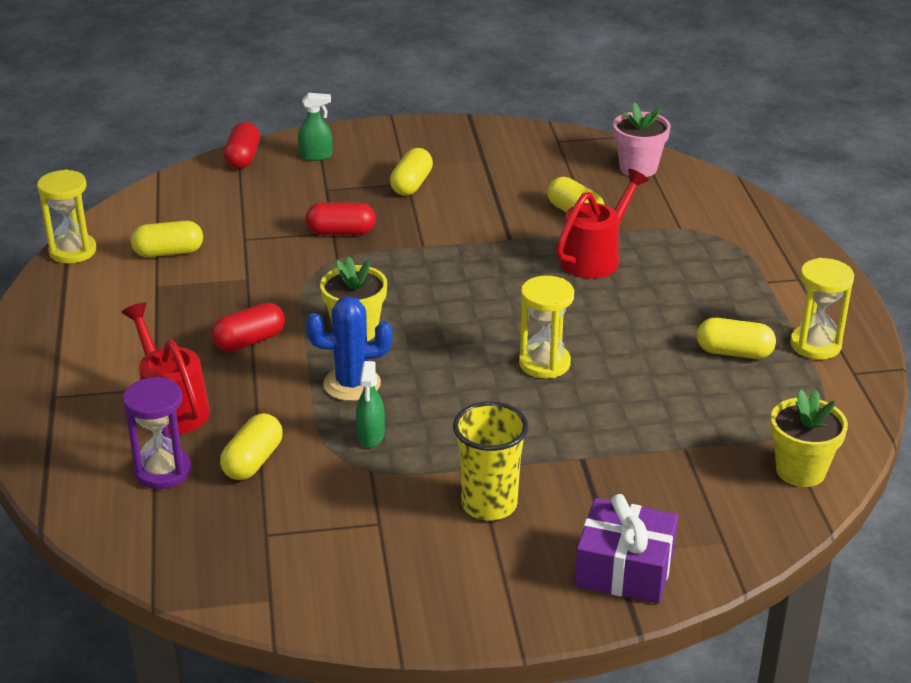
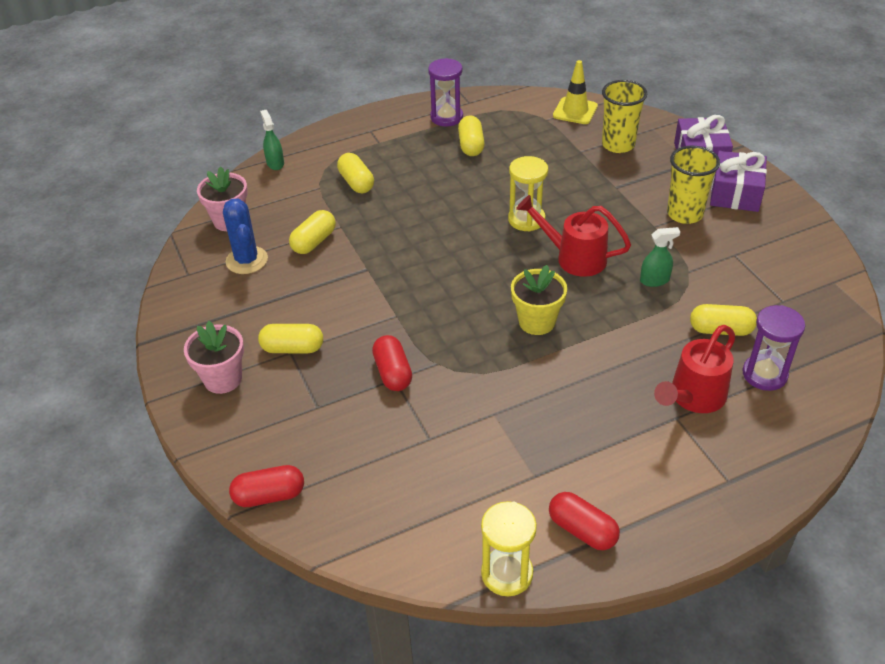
camera: 105 degrees left, 10 degrees up
(168, 252) = (476, 488): yellow capsule -> yellow capsule (356, 183)
(249, 341) = (583, 380): red capsule -> red capsule (582, 530)
(316, 156) = (252, 434): green spray bottle -> green spray bottle (275, 163)
(352, 384) = (604, 305): blue cactus -> blue cactus (247, 260)
(394, 148) = (223, 379): none -> pink flower pot
(513, 574) = (735, 193): none -> purple gift
(595, 258) = (378, 220): red watering can -> red watering can (574, 257)
(689, 490) = (618, 145): none -> yellow cup
(800, 470) = (575, 111): yellow flower pot -> yellow traffic cone
(815, 345) = (446, 117): yellow hourglass -> purple hourglass

